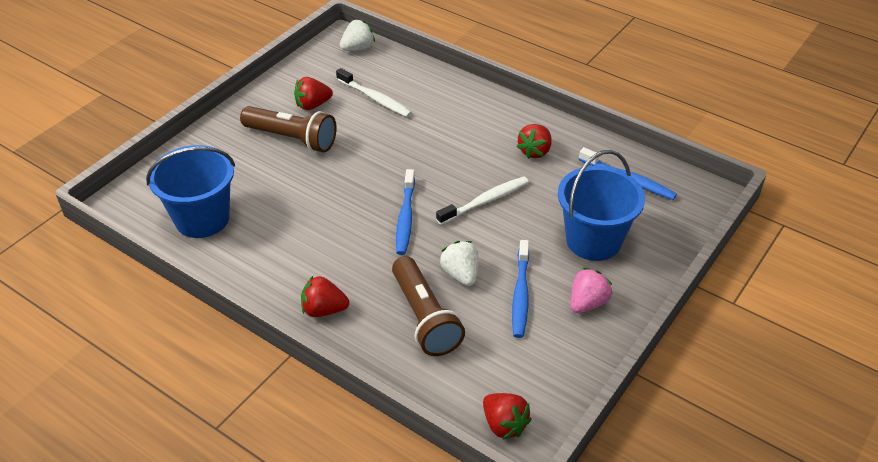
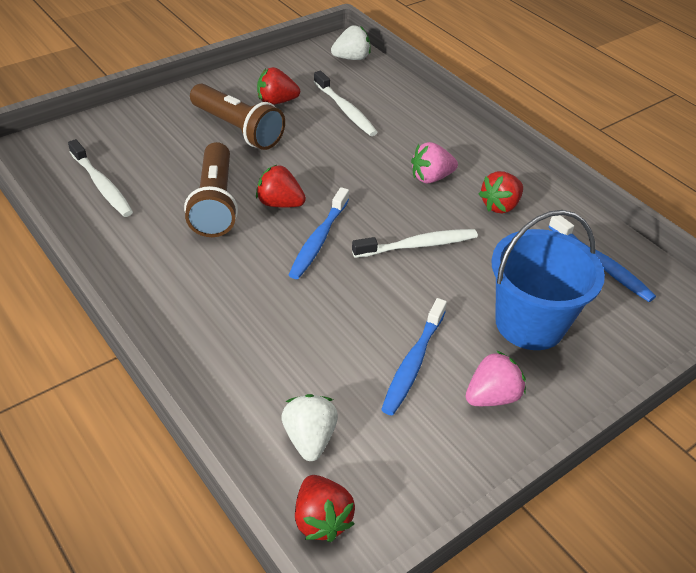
camera: 15 degrees right, 0 degrees up
(202, 219) = (102, 185): blue bucket -> white toothbrush
(324, 310) = (177, 316): red strawberry -> red strawberry (279, 203)
(424, 318) = (286, 358): brown flashlight -> brown flashlight (214, 203)
(461, 274) = (352, 319): white strawberry -> white strawberry (309, 438)
(471, 141) = (431, 178): none -> pink strawberry

